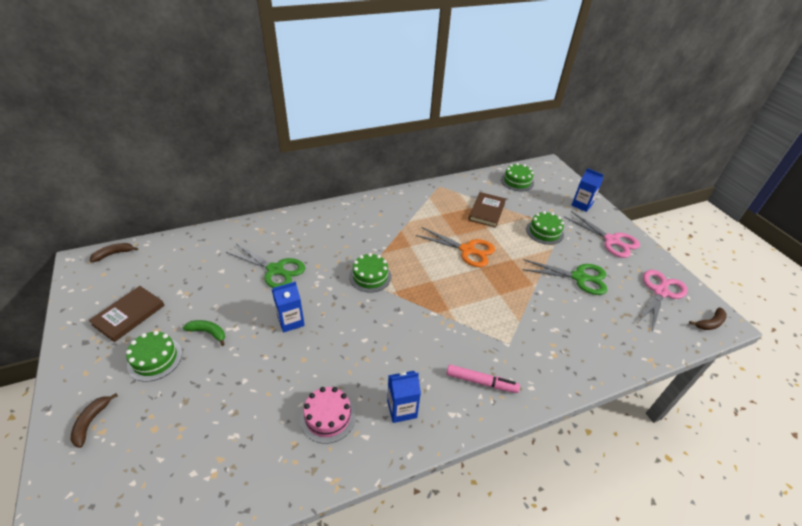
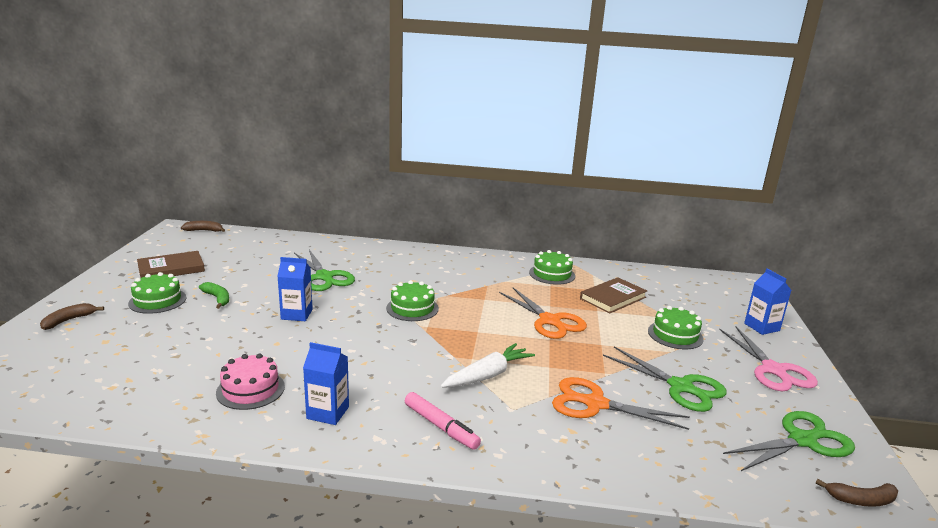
camera: 30 degrees right, 20 degrees down
(471, 320) = (488, 375): none -> white carrot
(517, 181) = (685, 285): green cake -> green cake (552, 274)
(547, 315) = (594, 404): none -> orange scissors
(660, 291) = (803, 440): pink scissors -> green scissors

